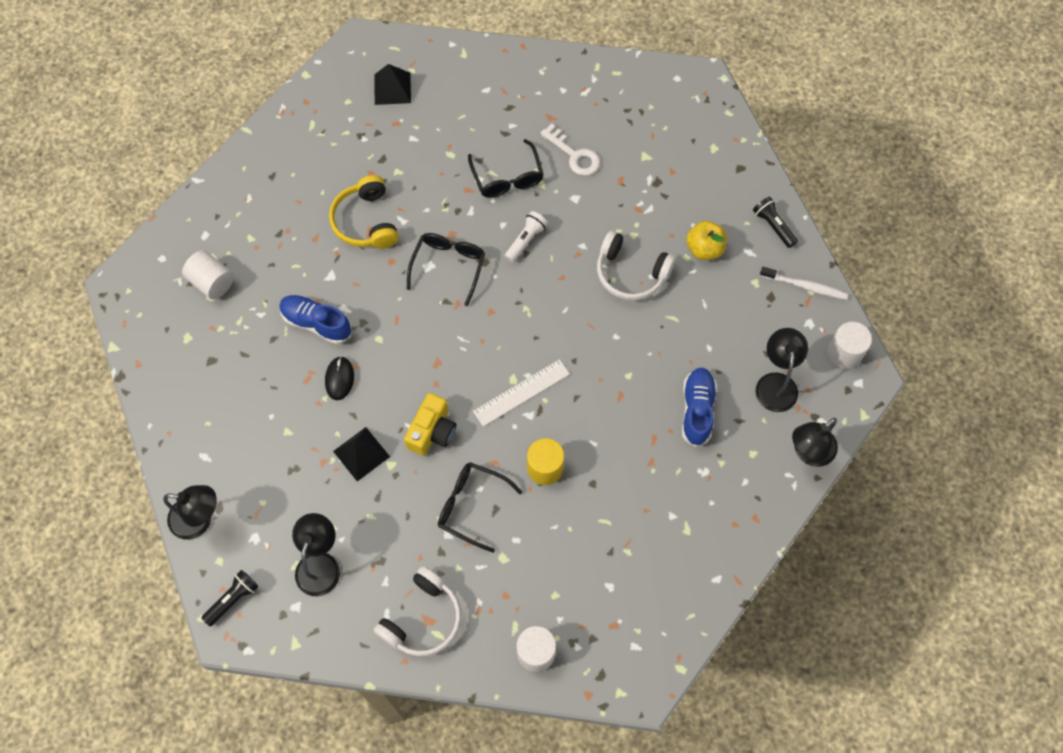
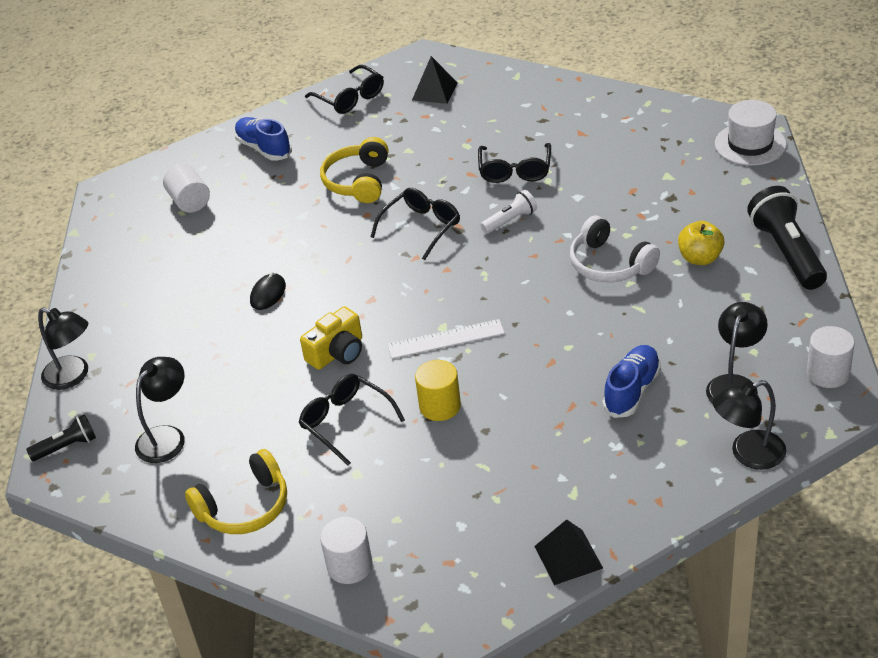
camera: 25 degrees right, 25 degrees down
(313, 113) = (350, 98): none -> black glasses
(316, 323) = (269, 248): blue shoe -> blue shoe (264, 148)
(361, 454) = (257, 356): black pyramid -> black pyramid (568, 557)
(423, 619) = (245, 507): white headphones -> yellow headphones
(574, 155) = (592, 164): white key -> none
(704, 102) = (750, 144): none -> white hat
(773, 226) = (786, 252): black flashlight -> black flashlight, size x1.87
(804, 286) = (803, 308): white toothbrush -> none

